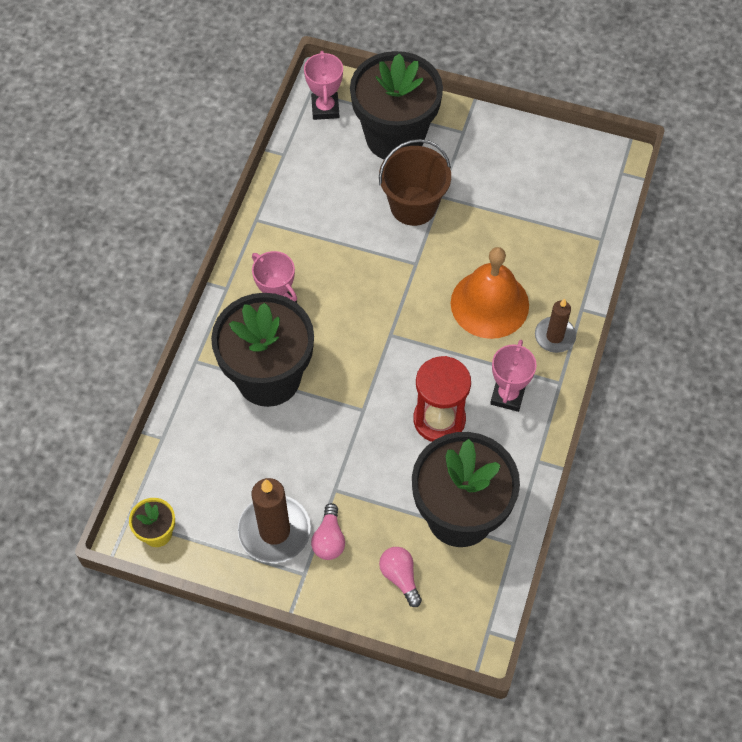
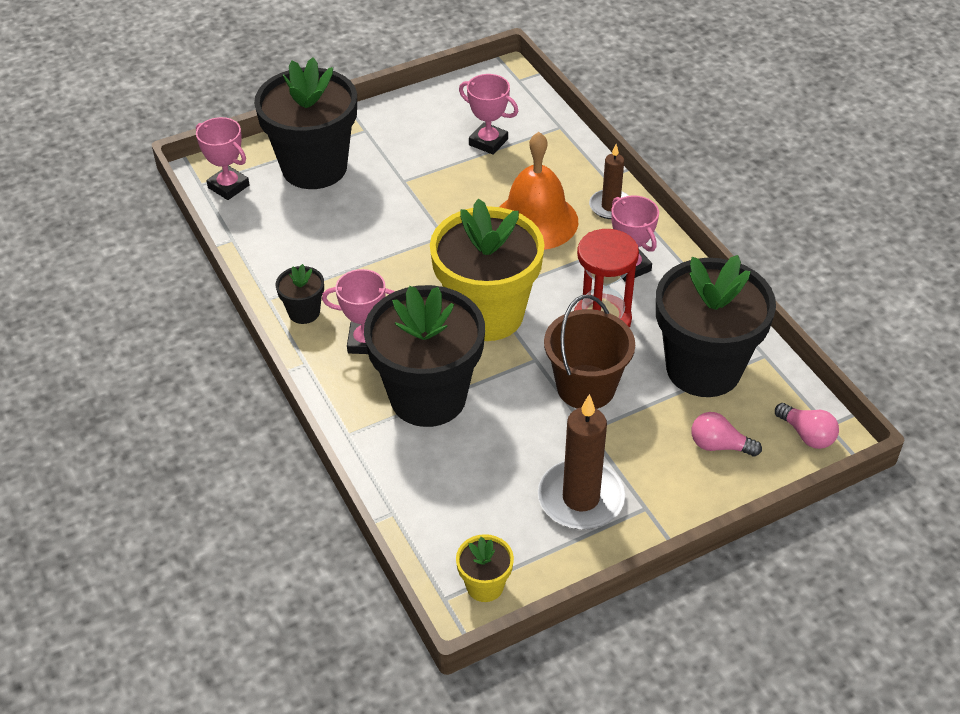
camera: 45 degrees left, 15 degrees down
(265, 249) = (304, 312): none -> black flower pot
(329, 539) = (631, 467): pink light bulb -> pink light bulb (807, 435)
(372, 349) = (487, 314): none -> yellow flower pot
(413, 206) = (390, 200): brown bucket -> brown bucket (586, 387)
(534, 210) = (488, 142): none -> pink trophy

